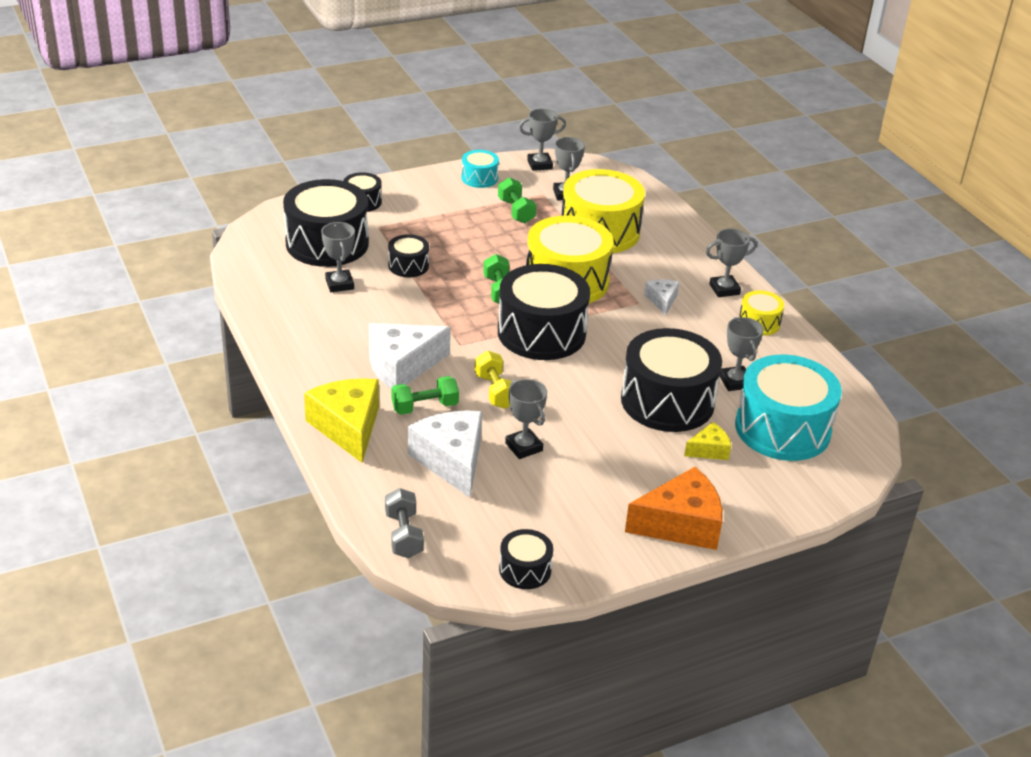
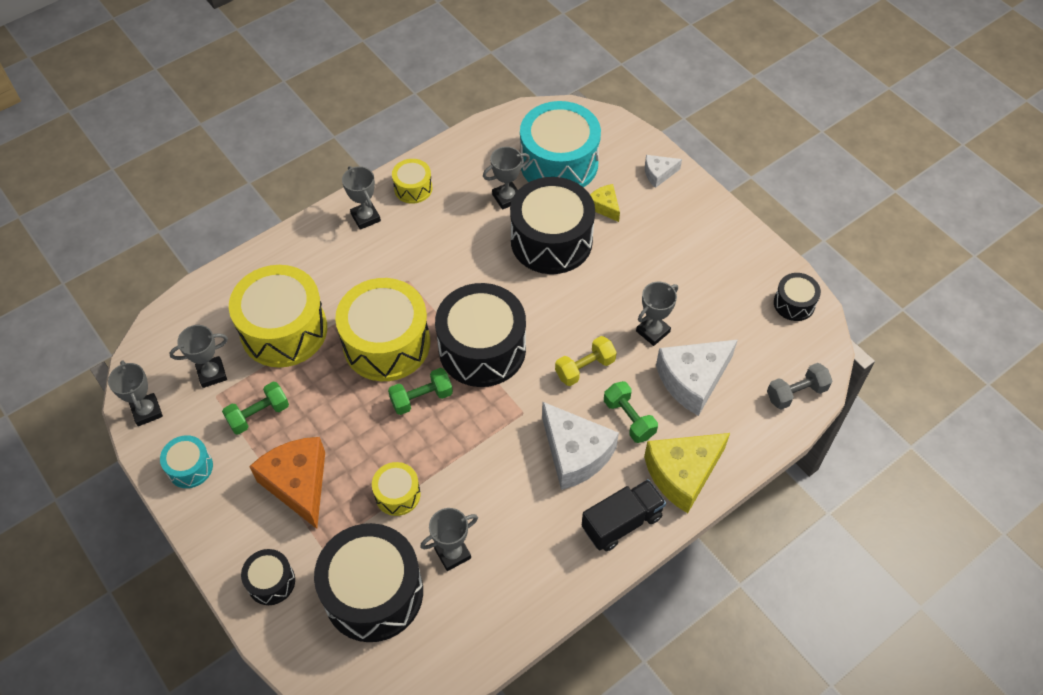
camera: 100 degrees left, 20 degrees up
(318, 379) = (622, 522): none -> black truck
(408, 266) = (397, 494): black drum -> yellow drum
(662, 300) = (398, 262): white cheese -> white cheese (658, 174)
(681, 524) = (699, 215): orange cheese -> orange cheese (298, 484)

